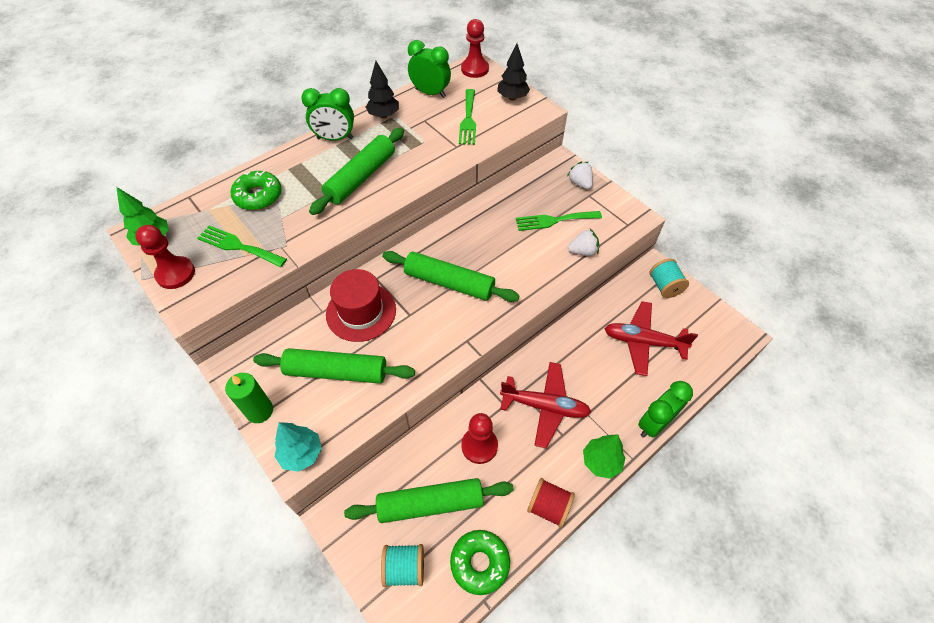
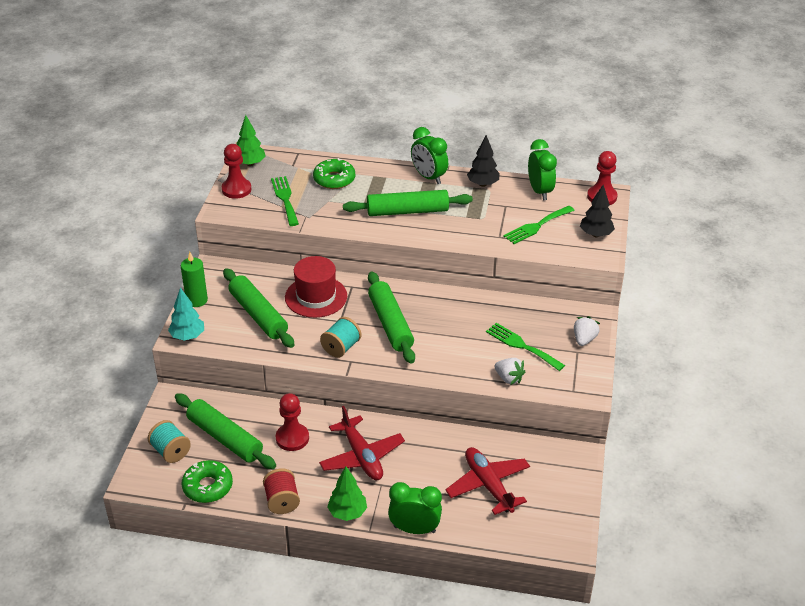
camera: 50 degrees right, 15 degrees down
(664, 286) = (566, 472): turquoise spool -> turquoise spool (341, 347)

